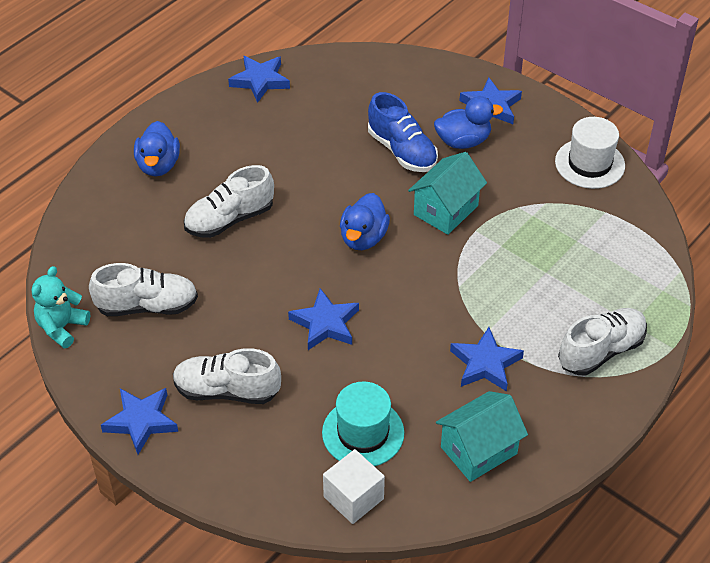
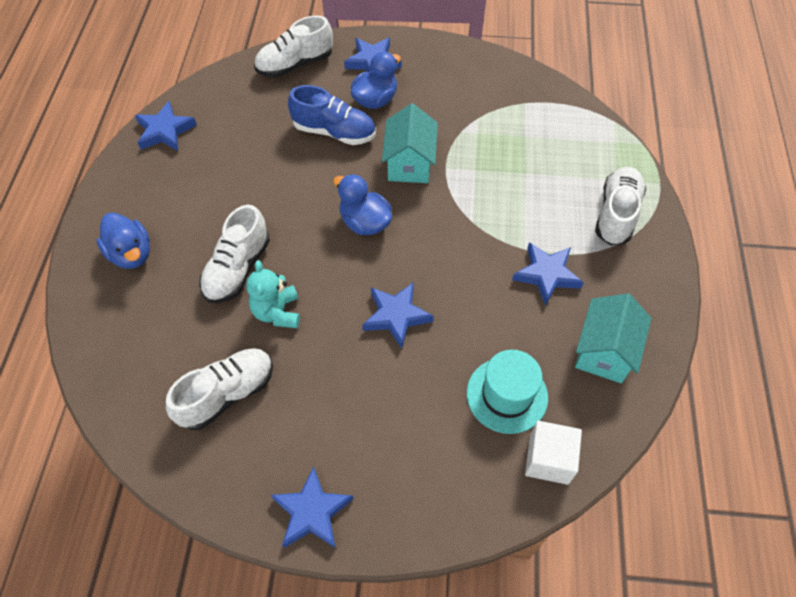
camera: 35 degrees left, 10 degrees up
(62, 327) = (160, 466): turquoise teddy bear -> turquoise teddy bear (277, 312)
(227, 390) = (364, 430): white shoe -> white shoe (295, 64)
(363, 238) = (365, 222): blue duck -> blue duck turned 150 degrees clockwise
(589, 163) = (482, 71): white hat -> none

